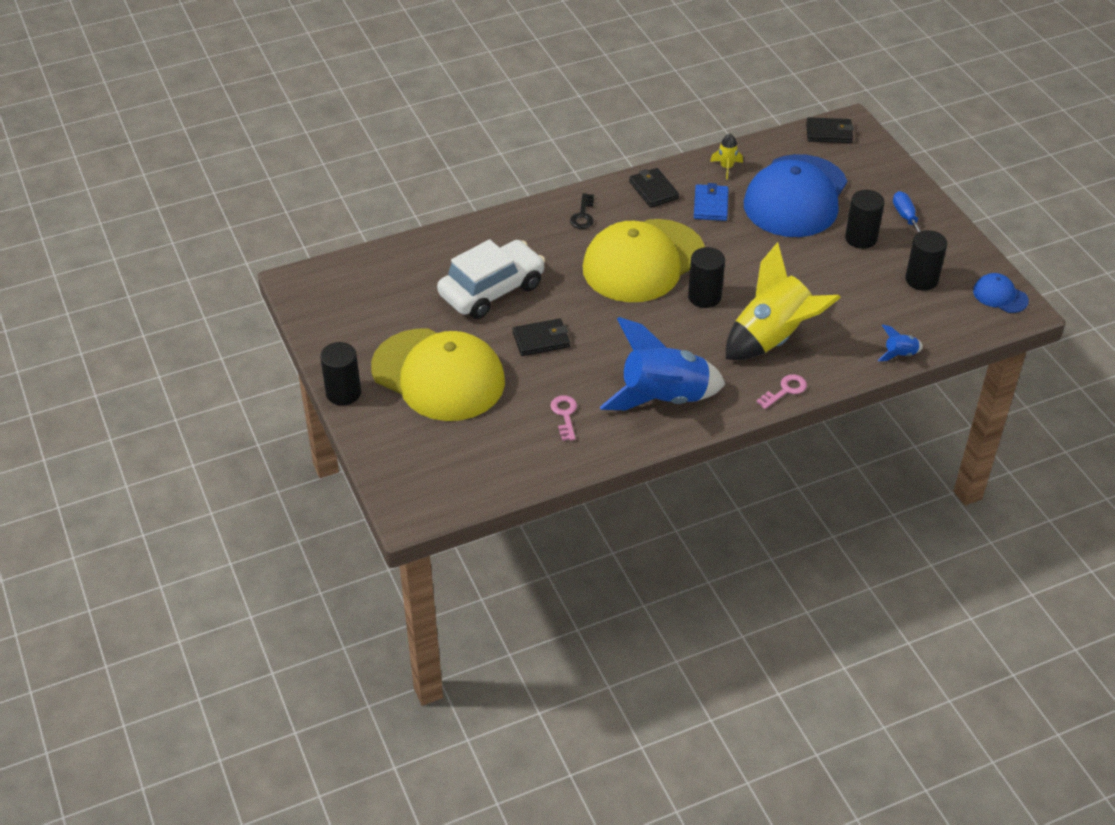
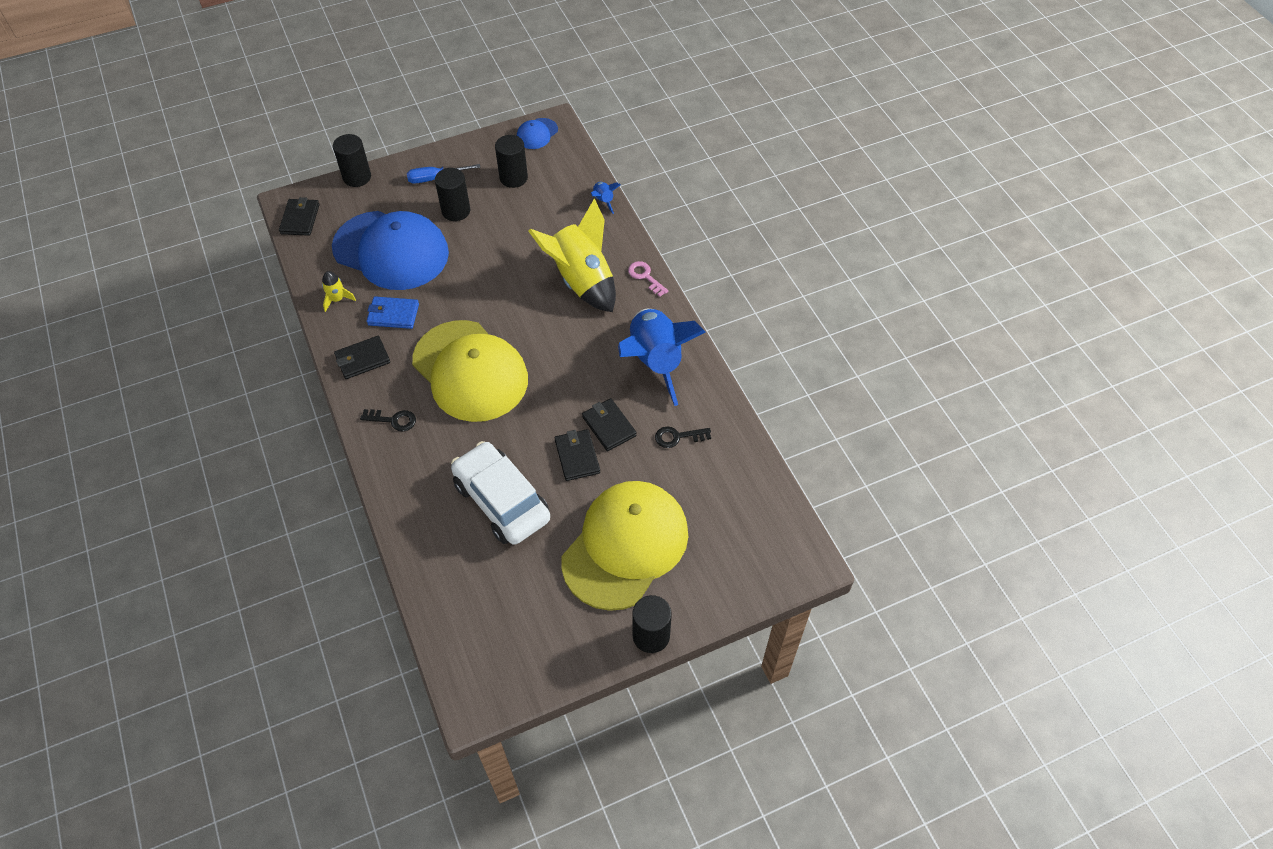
camera: 90 degrees left, 10 degrees up
(565, 415) = (678, 437): pink key -> black key
(578, 362) = (609, 426): none -> black wallet
(704, 297) = (524, 326): black cylinder -> black cylinder (357, 177)

